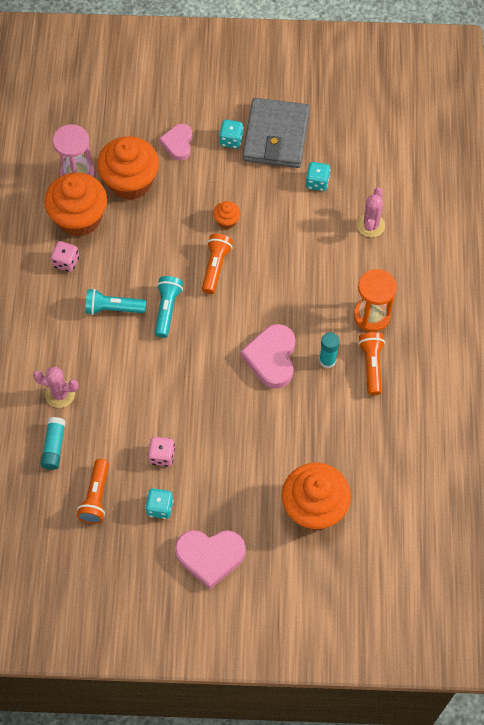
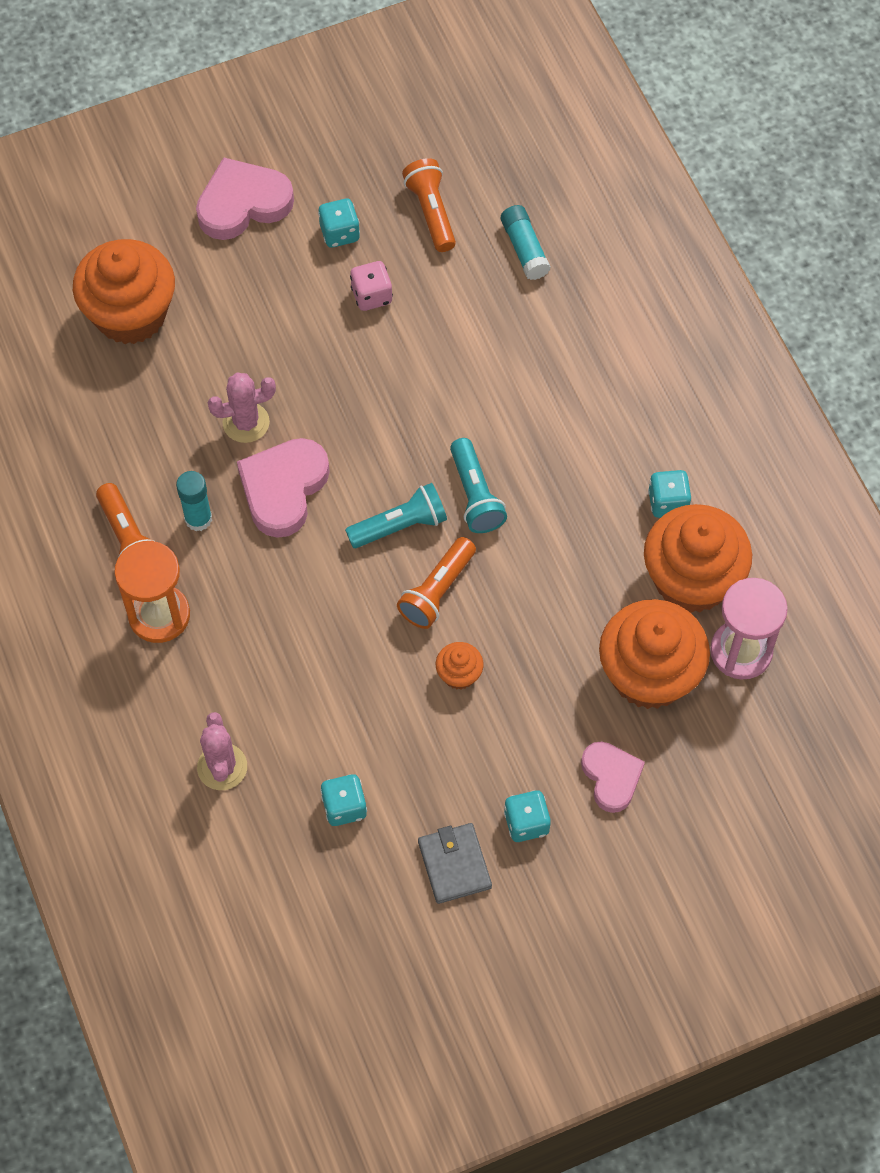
camera: 155 degrees right, 0 degrees up
(60, 394) = (558, 316): pink cactus -> pink cactus (246, 422)
(66, 262) = (668, 502): pink dice -> turquoise dice
(113, 308) = (555, 463): turquoise flashlight -> turquoise flashlight (400, 525)
(215, 267) = (437, 591): orange flashlight -> orange flashlight turned 45 degrees clockwise
(271, 358) = (283, 489): pink heart -> pink heart turned 135 degrees counterclockwise
(276, 136) = (454, 864): grey wallet -> grey wallet, size x0.52

